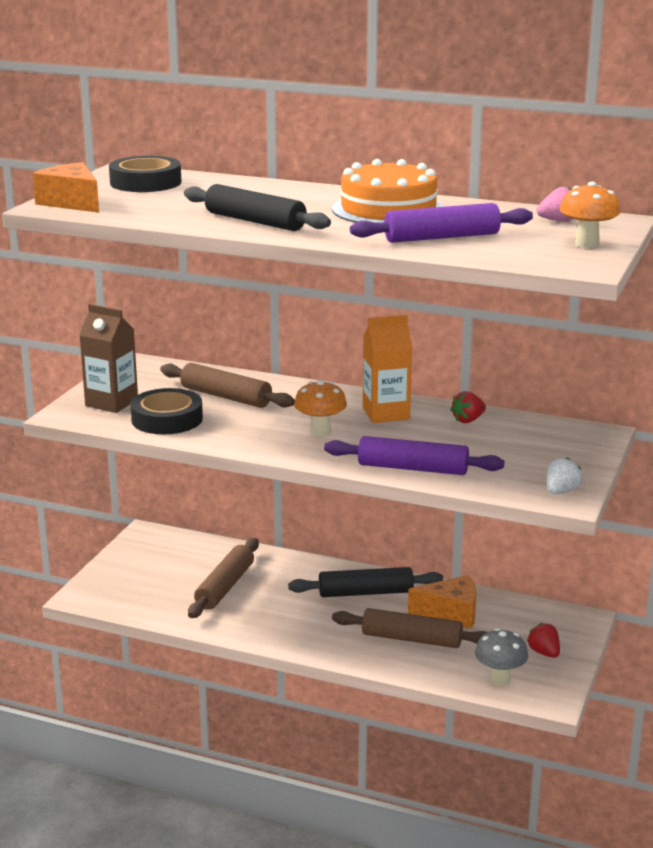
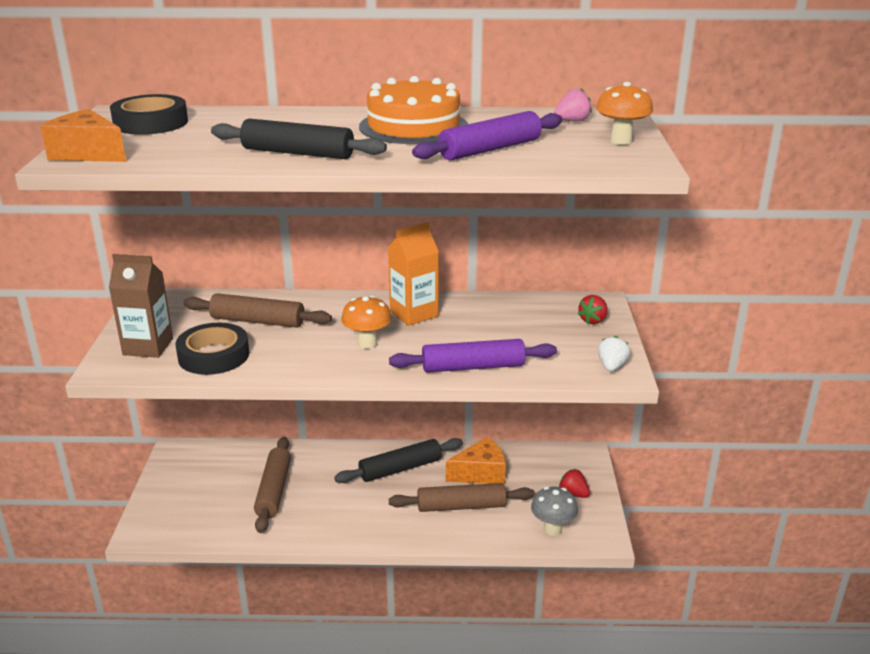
camera: 20 degrees left, 5 degrees up
(468, 420) = (488, 308): red strawberry -> red strawberry (593, 320)

